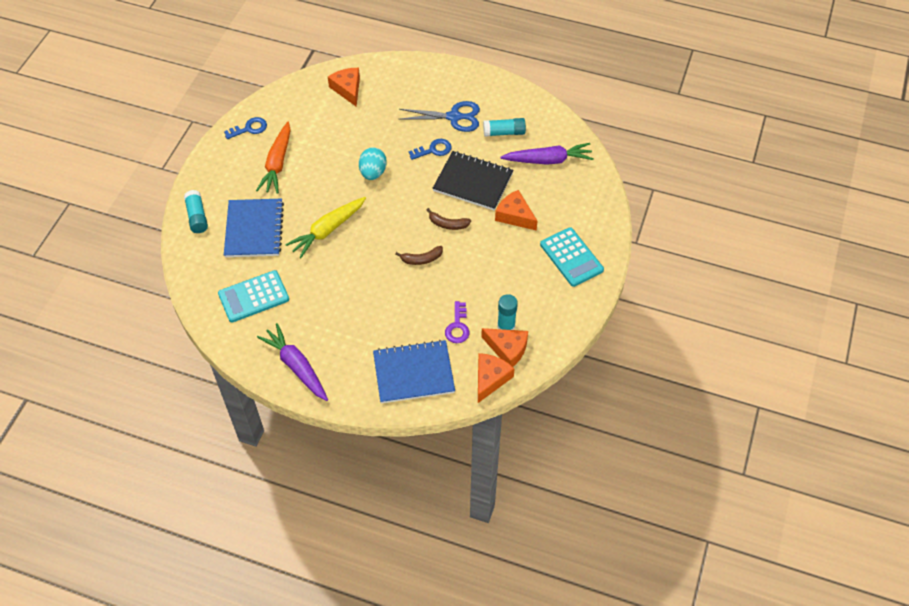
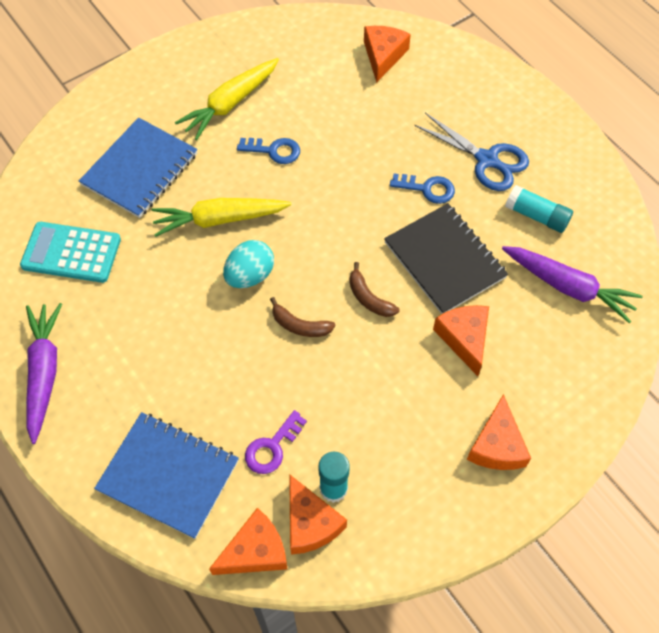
camera: 35 degrees right, 5 degrees up
(197, 217) = (93, 118): turquoise glue stick -> none
(249, 128) = (234, 45): blue key -> blue key (274, 150)
(277, 164) = (230, 104): orange carrot -> yellow carrot
(373, 173) = (330, 177): turquoise egg -> turquoise egg (250, 275)
(571, 257) = (497, 445): turquoise calculator -> orange cheese

